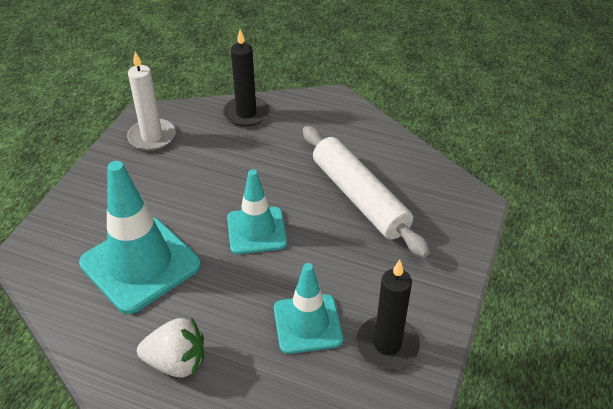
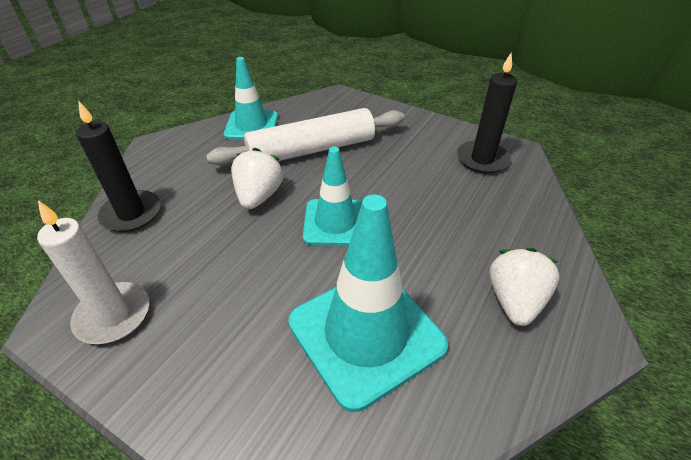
camera: 80 degrees left, 0 degrees up
(281, 176) = (259, 196): none -> white strawberry
(307, 324) = (461, 200): turquoise traffic cone -> turquoise traffic cone (251, 125)

